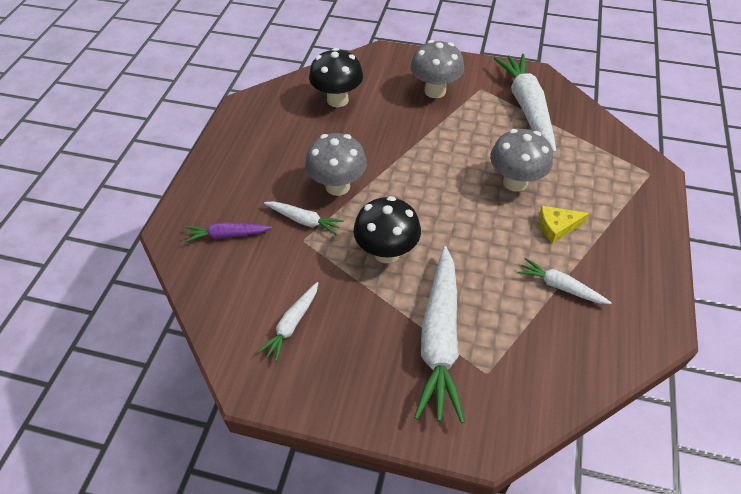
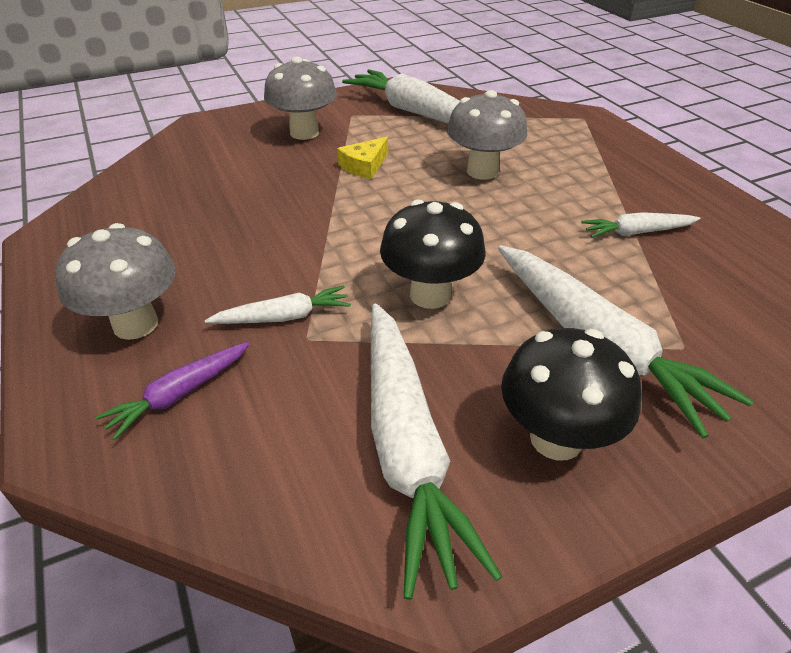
camera: 40 degrees left, 10 degrees down
(292, 324) = (406, 446): white carrot -> white carrot, size x1.99
(337, 100) = (191, 181): black mushroom -> black mushroom (556, 438)
(337, 186) = (288, 261): grey mushroom -> grey mushroom (135, 324)
(557, 227) = (567, 188): yellow cheese -> yellow cheese (364, 166)

